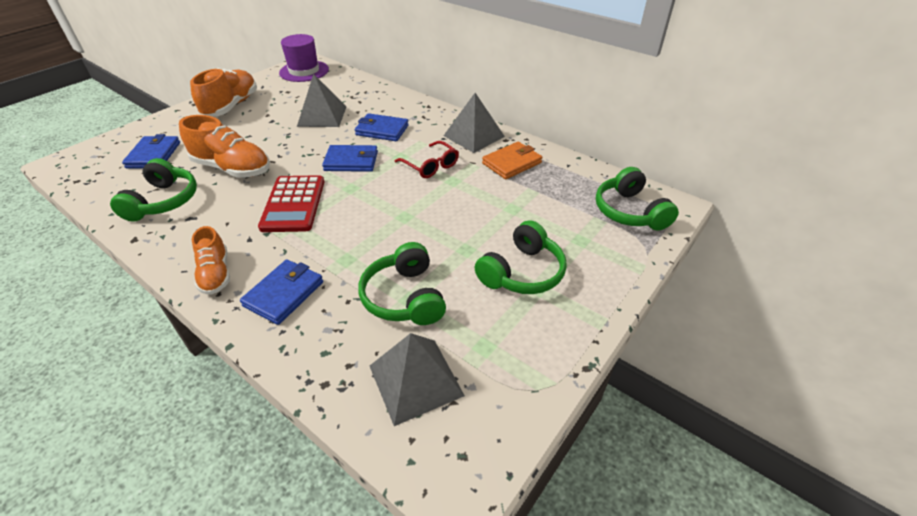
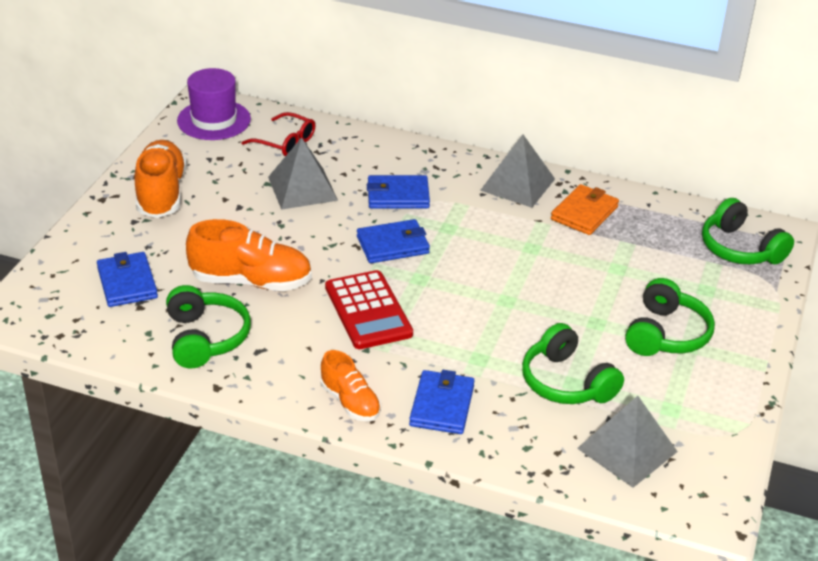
camera: 20 degrees left, 5 degrees down
(430, 166) = (493, 233): red glasses -> red glasses (285, 142)

